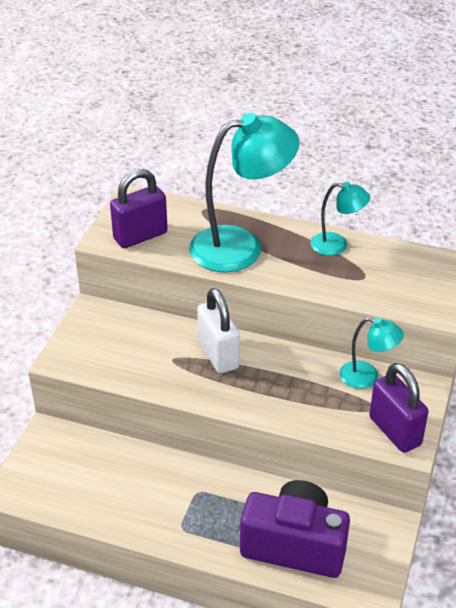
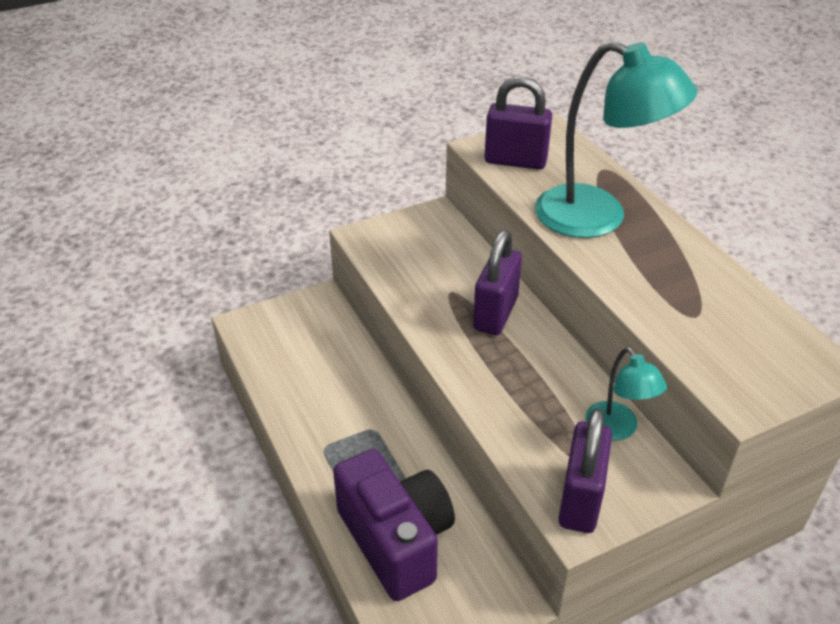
camera: 45 degrees right, 0 degrees up
(218, 355) = (495, 314): white padlock -> purple padlock
(337, 245) = (703, 270): turquoise lamp -> none

